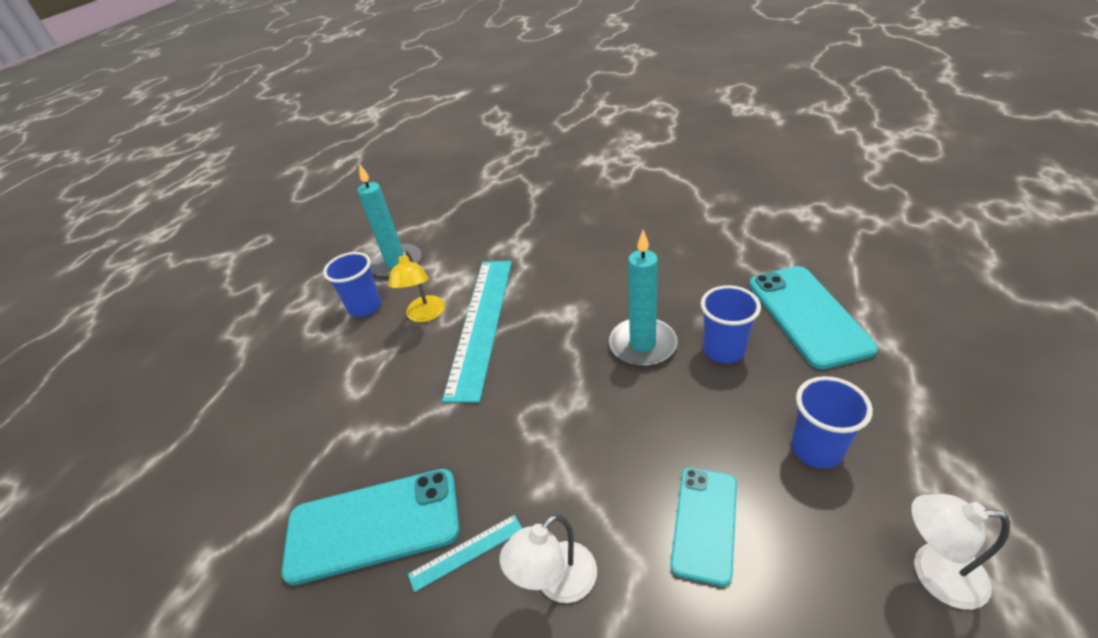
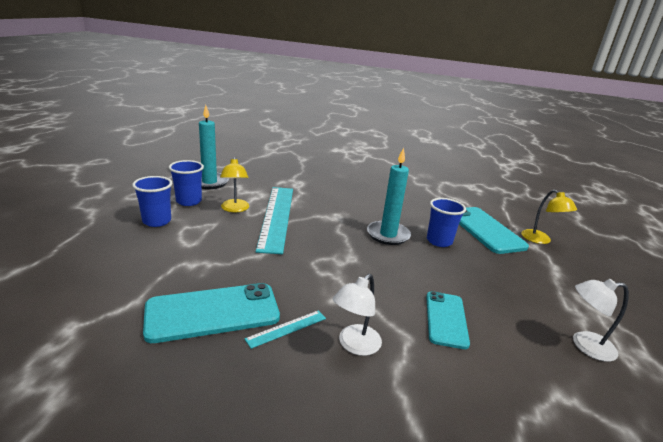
camera: 15 degrees left, 15 degrees down
(816, 449) = (505, 288): blue cup -> blue cup (157, 221)
(904, 329) = (540, 240): none -> yellow lamp

